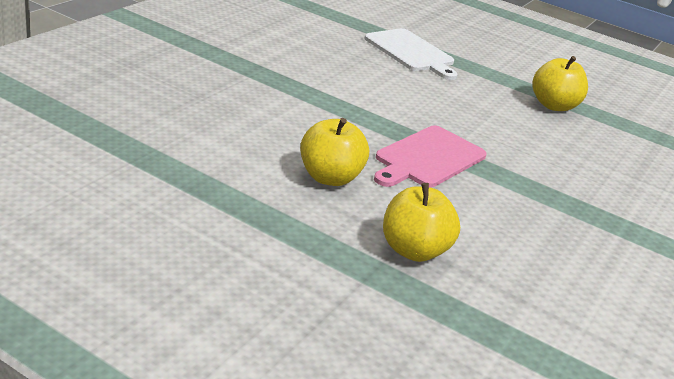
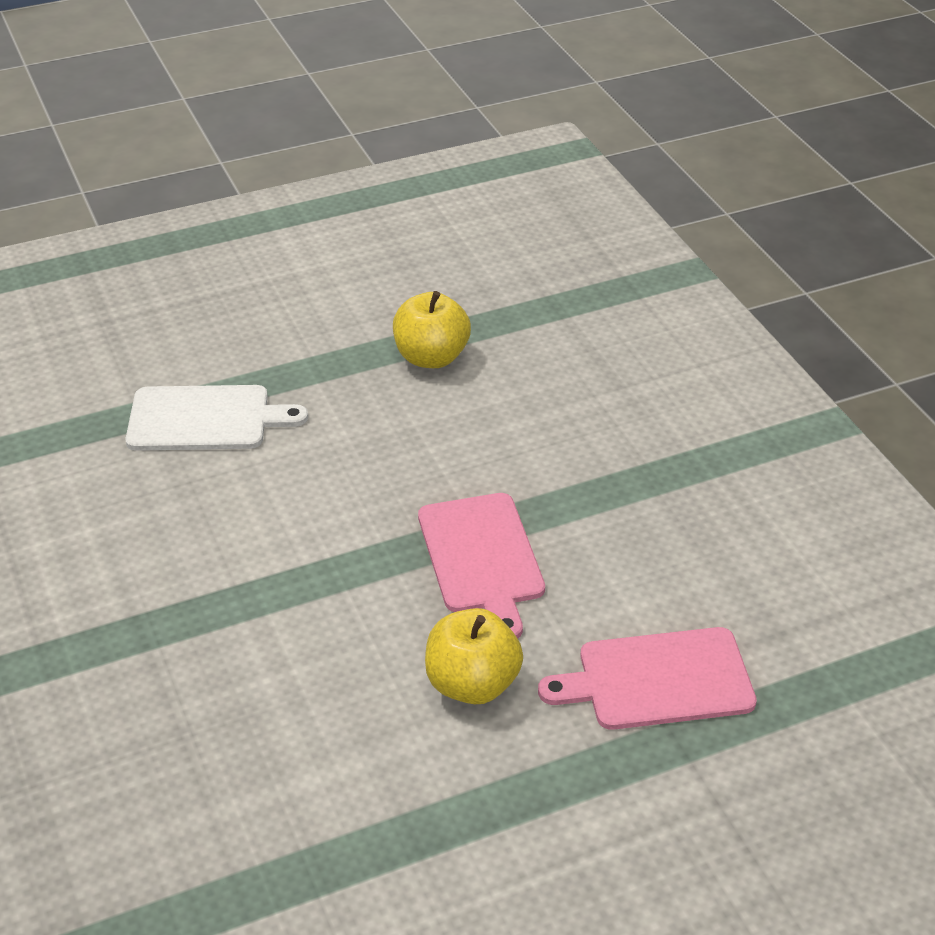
camera: 50 degrees left, 10 degrees up
(414, 250) = (657, 680): yellow apple -> pink cutting board

